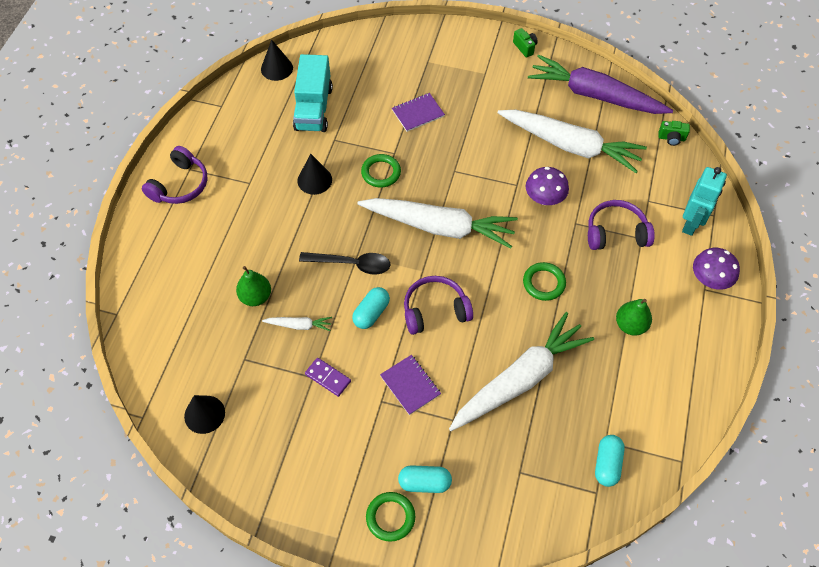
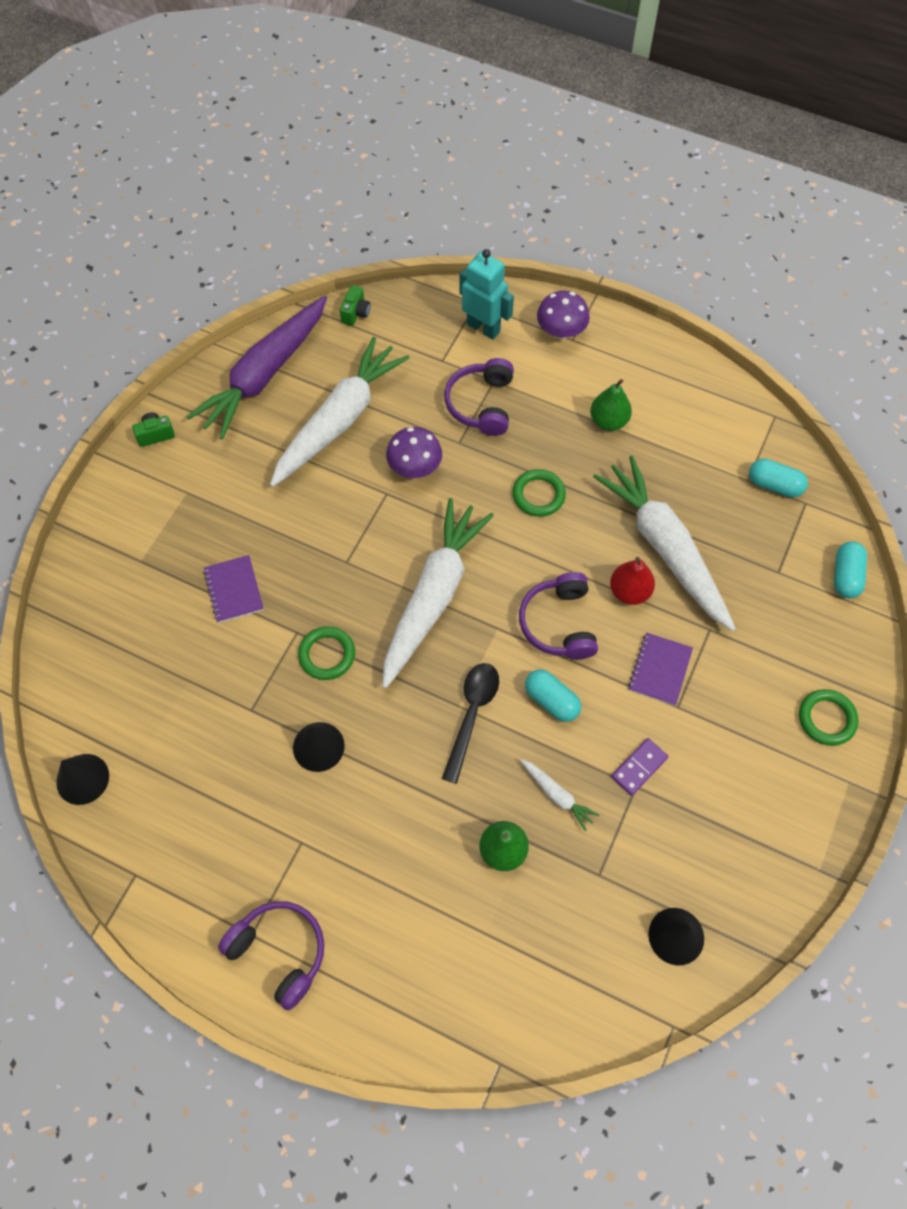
camera: 80 degrees left, 5 degrees up
(299, 325) = (557, 795): white carrot -> white carrot turned 120 degrees clockwise
(313, 108) = (182, 732): turquoise truck -> none
(410, 385) = (660, 670): purple notebook -> purple notebook turned 45 degrees counterclockwise
(424, 483) = (786, 674): turquoise capsule -> turquoise capsule (845, 576)
(474, 357) = (629, 591): none -> red pear

